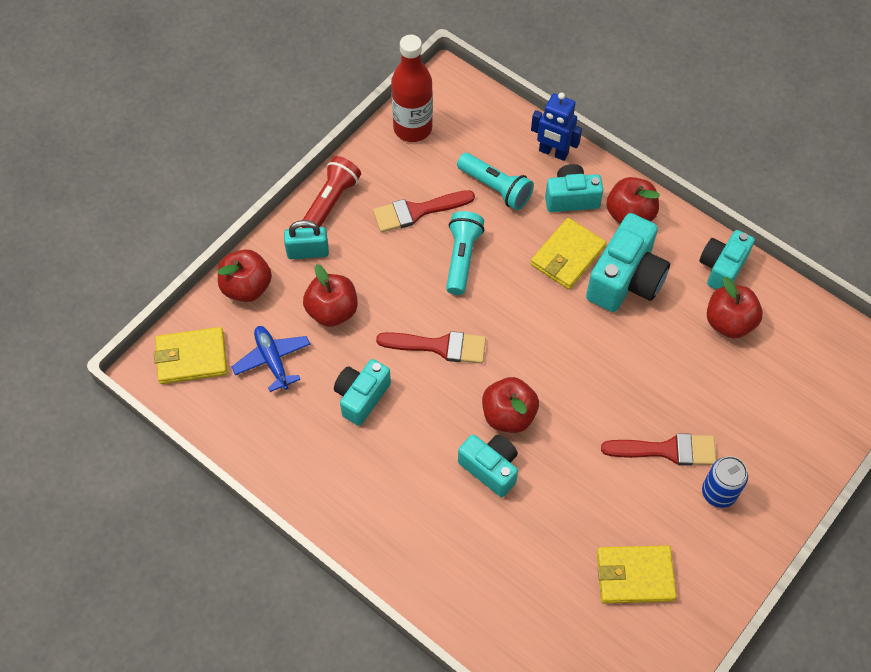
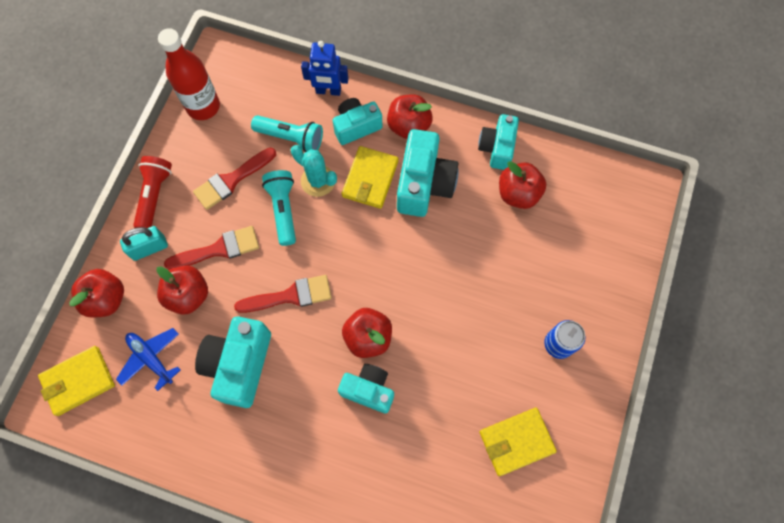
camera: 20 degrees left, 10 degrees up
(361, 397) = (239, 365): turquoise camera -> turquoise camera, size x1.54
(509, 240) = (318, 181): none -> turquoise cactus
(667, 450) = (505, 322): red brush -> red brush (219, 249)

